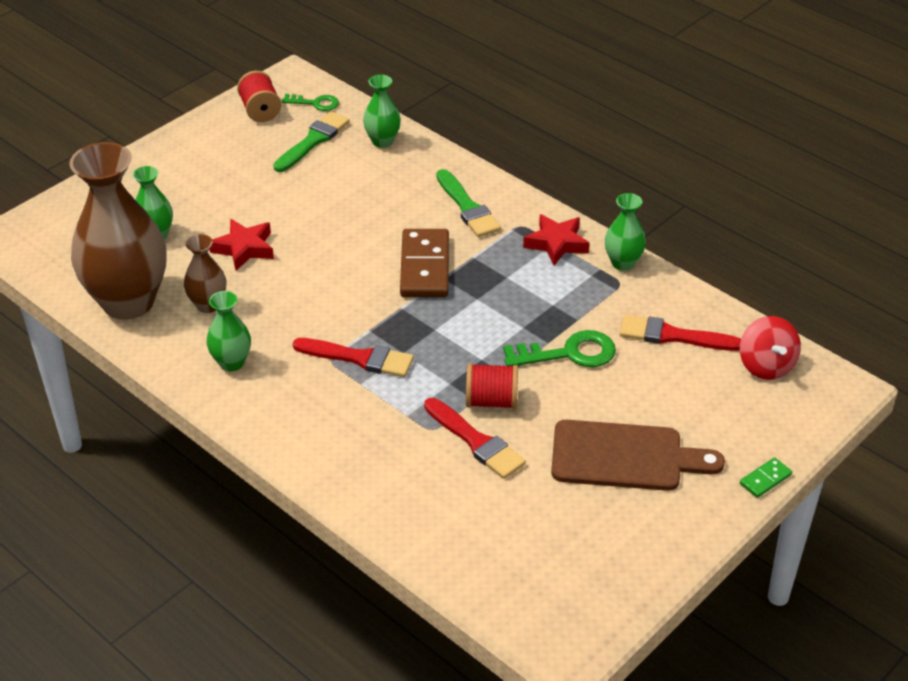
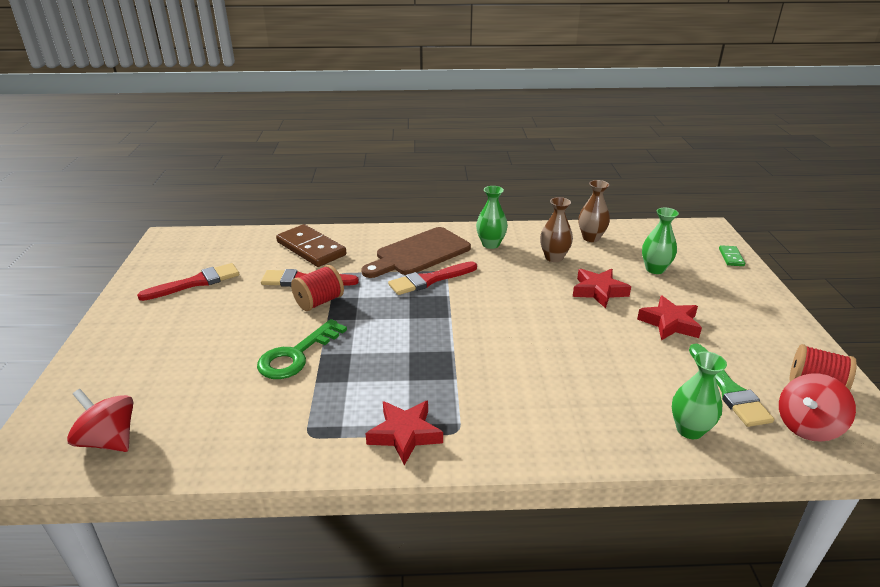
camera: 135 degrees right, 10 degrees down
(128, 302) = (591, 238): brown vase -> brown vase, size x0.46
(252, 193) = (669, 323): none -> red star
(315, 103) = (807, 426): green key -> red spinning top
(424, 267) = (476, 349): brown domino -> brown domino (311, 248)
(467, 207) = (521, 416): green brush -> none
(623, 263) = (324, 456): green vase -> none
(625, 457) = (197, 319): brown cutting board -> brown cutting board (419, 253)
(673, 336) = (219, 416): red brush -> red brush (196, 282)
(765, 479) = (75, 357): green domino -> green domino (731, 257)

